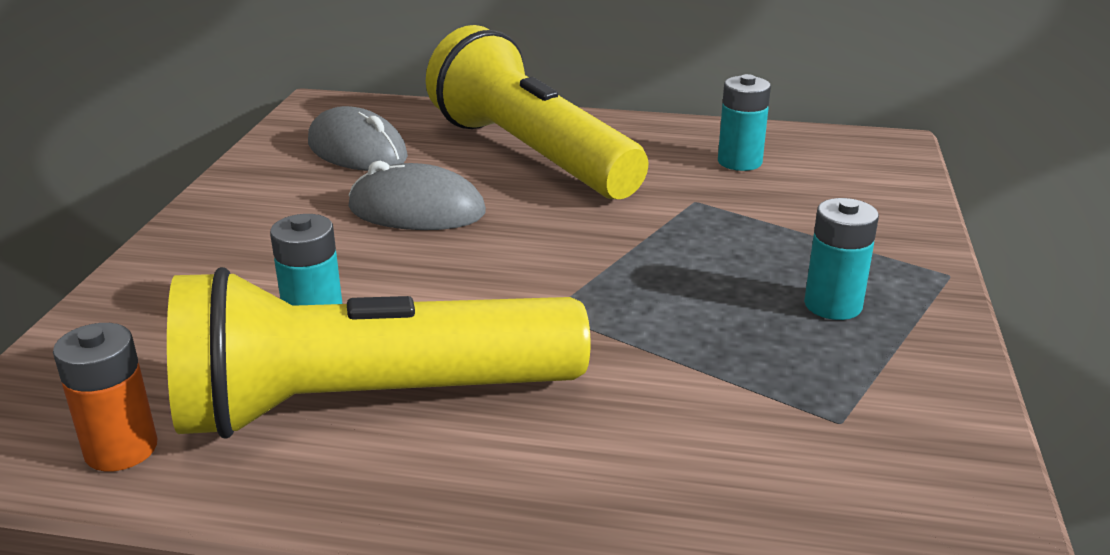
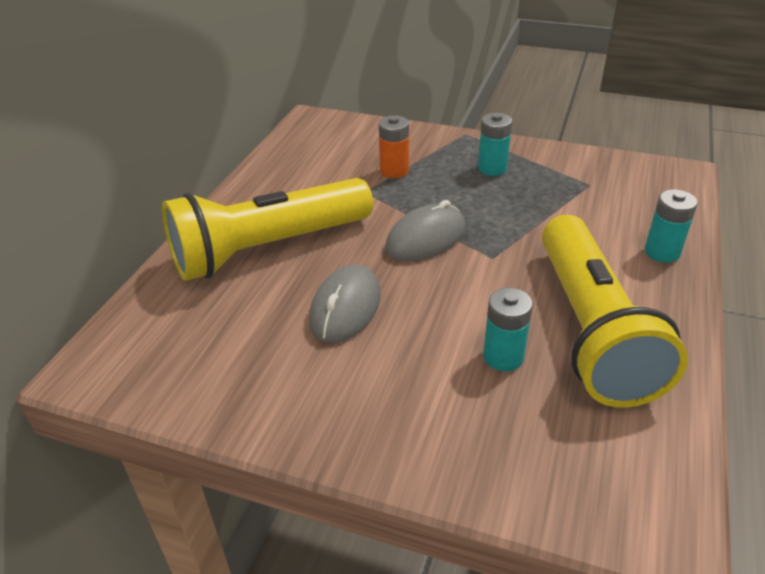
camera: 80 degrees left, 10 degrees up
(121, 449) = (653, 441): orange battery -> orange battery (394, 171)
(357, 151) = (217, 342): grey mouse -> grey mouse (426, 238)
(739, 162) = (316, 168): turquoise battery -> turquoise battery (662, 252)

